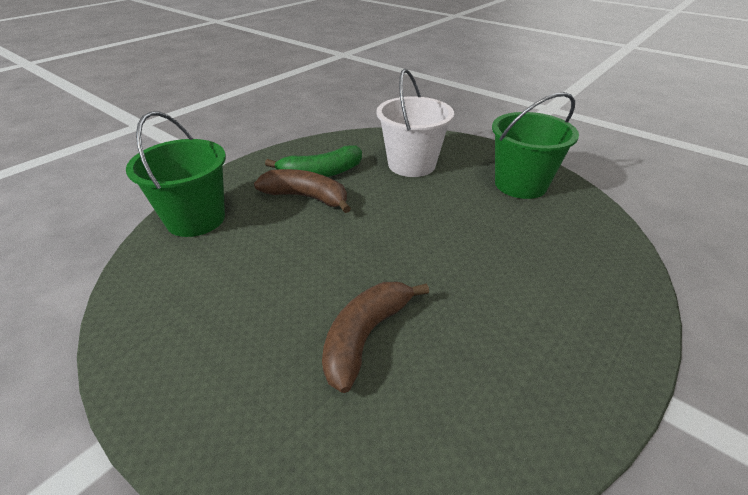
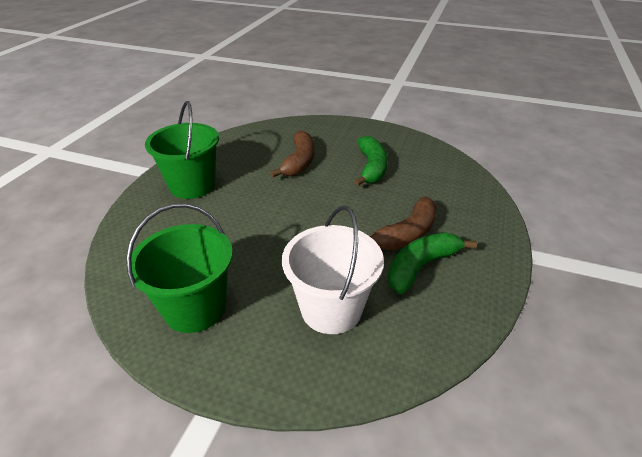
camera: 160 degrees right, 0 degrees up
(196, 219) = (468, 195): green bucket -> green bucket (192, 185)
(260, 290) = (371, 167): none -> green banana
(306, 197) = (406, 234): brown banana -> brown banana turned 45 degrees counterclockwise

